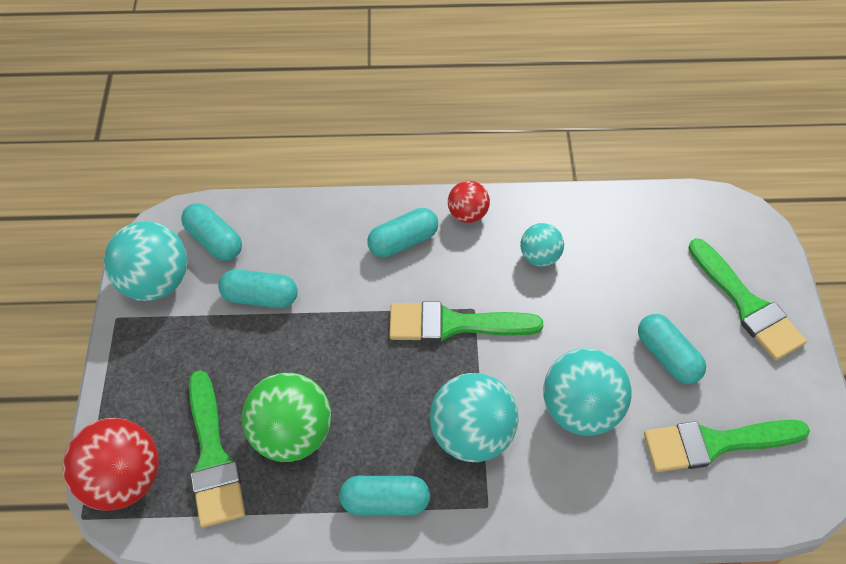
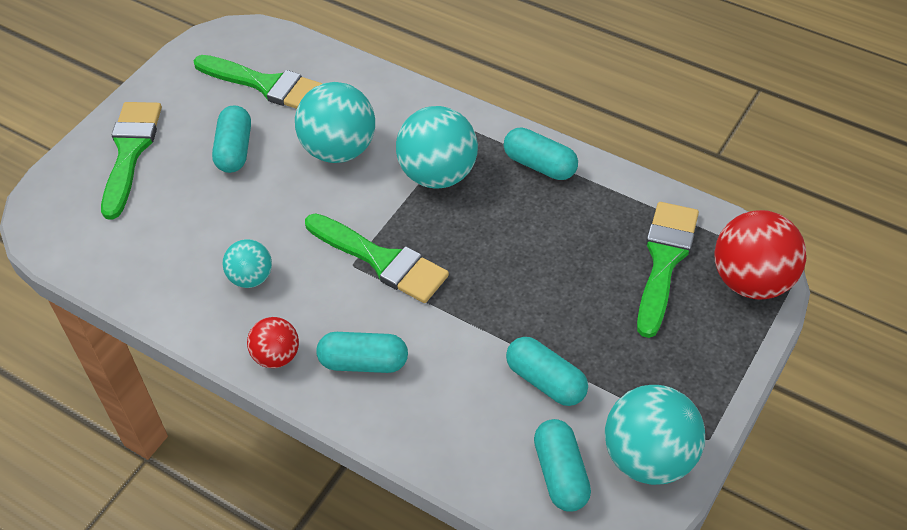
camera: 145 degrees left, 5 degrees down
(292, 434) = (586, 245): green ball -> none

